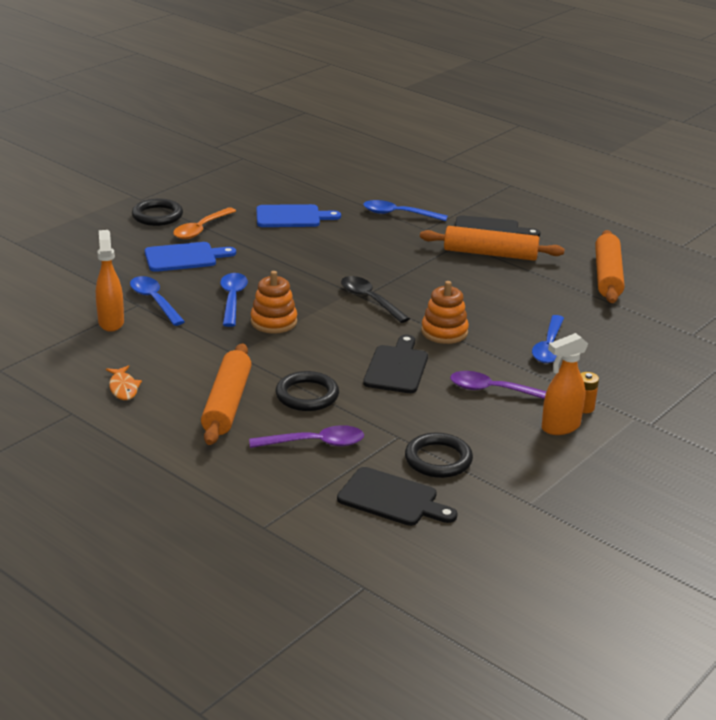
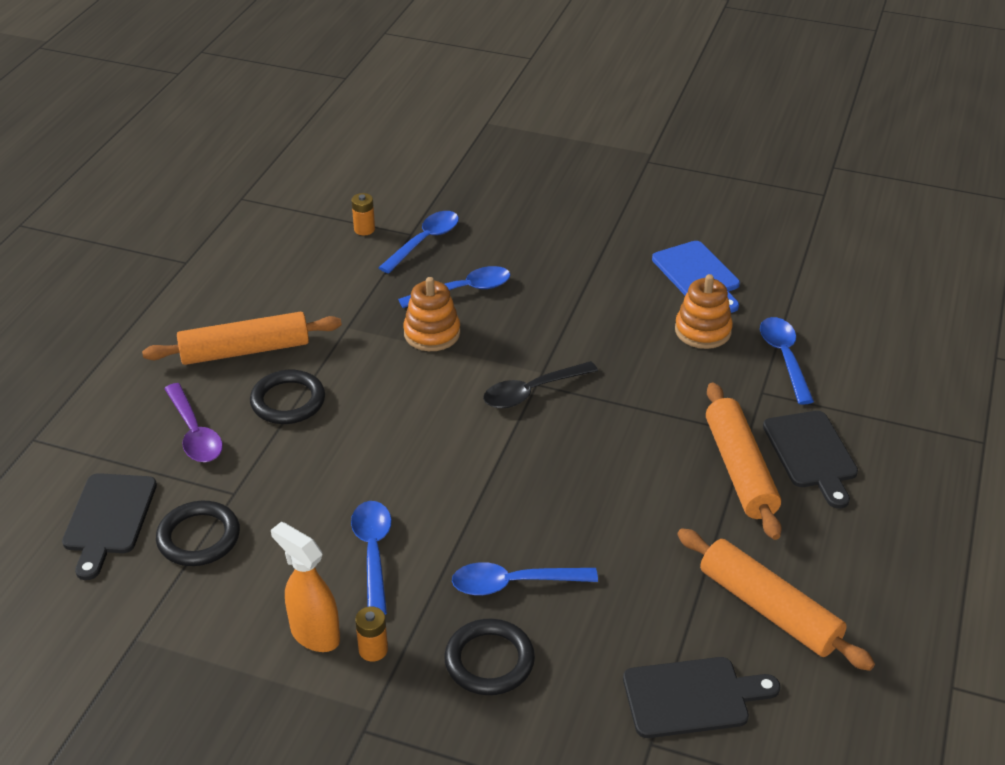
camera: 70 degrees right, 10 degrees up
(111, 322) = (364, 229): orange spray bottle -> orange battery
(123, 388) = (244, 277): orange fish -> none
(157, 216) = (616, 183): black ring -> black ring (489, 661)
(184, 257) = (534, 230): blue cutting board -> none
(201, 229) = (609, 221): orange spoon -> none
(369, 300) = (532, 392): black spoon -> black spoon turned 150 degrees counterclockwise
(396, 367) = (384, 455): black cutting board -> black cutting board (692, 697)
(444, 332) = (492, 475): orange stacking toy -> orange stacking toy (702, 331)
(494, 390) = (373, 552): purple spoon -> blue spoon
(608, 276) = (768, 609): orange rolling pin -> orange rolling pin turned 60 degrees clockwise

